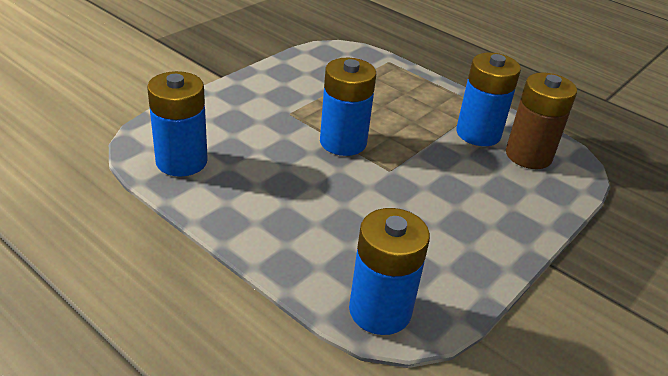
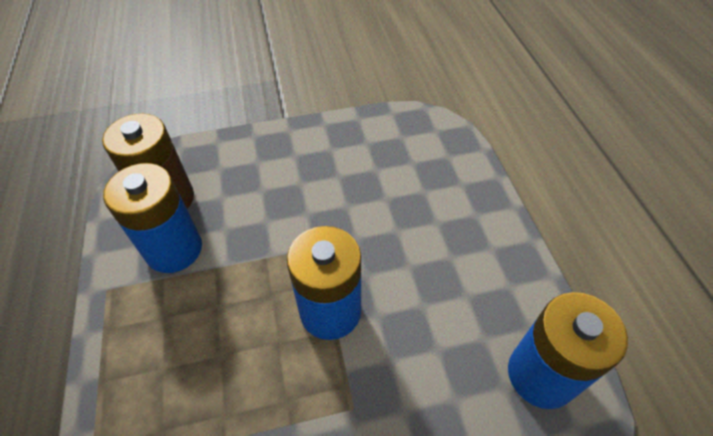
camera: 140 degrees left, 15 degrees up
(380, 310) = (440, 136): blue battery -> none

